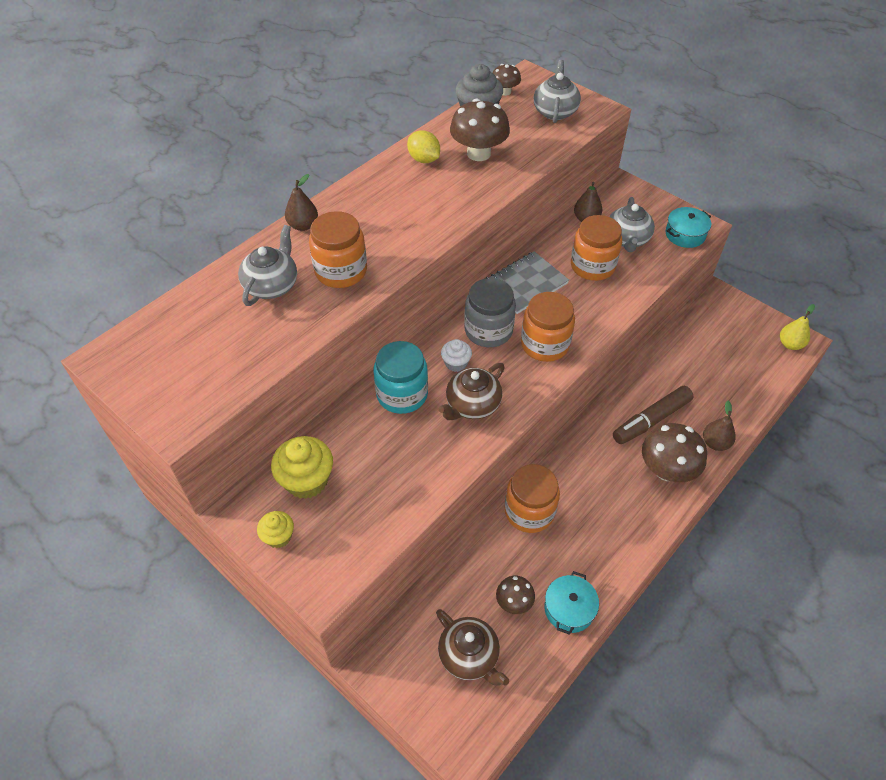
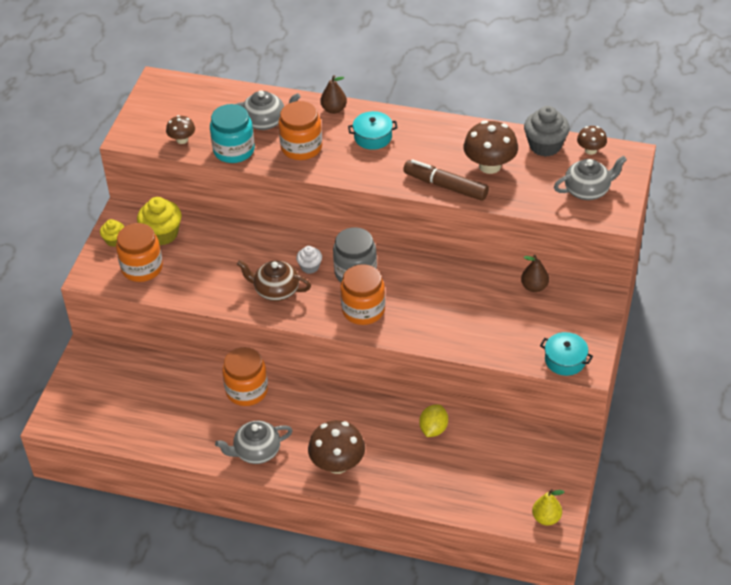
camera: 65 degrees right, 5 degrees down
(402, 394) = (262, 250): turquoise jar -> turquoise jar (234, 150)
(424, 159) = (457, 139): yellow lemon -> yellow lemon (433, 429)
(469, 656) = (114, 399): brown teapot -> none
(514, 602) = (167, 408): brown mushroom -> brown mushroom (182, 140)
(525, 284) = (422, 275): grey notebook -> none
(569, 609) = (178, 441): turquoise pot -> turquoise pot (373, 137)
(592, 266) = (475, 310): orange jar -> orange jar (142, 268)
(627, 240) = (527, 322): grey teapot -> grey teapot (256, 452)
(651, 420) = (384, 439): brown marker -> brown marker (445, 186)
(715, 443) = (386, 489): brown pear -> none

